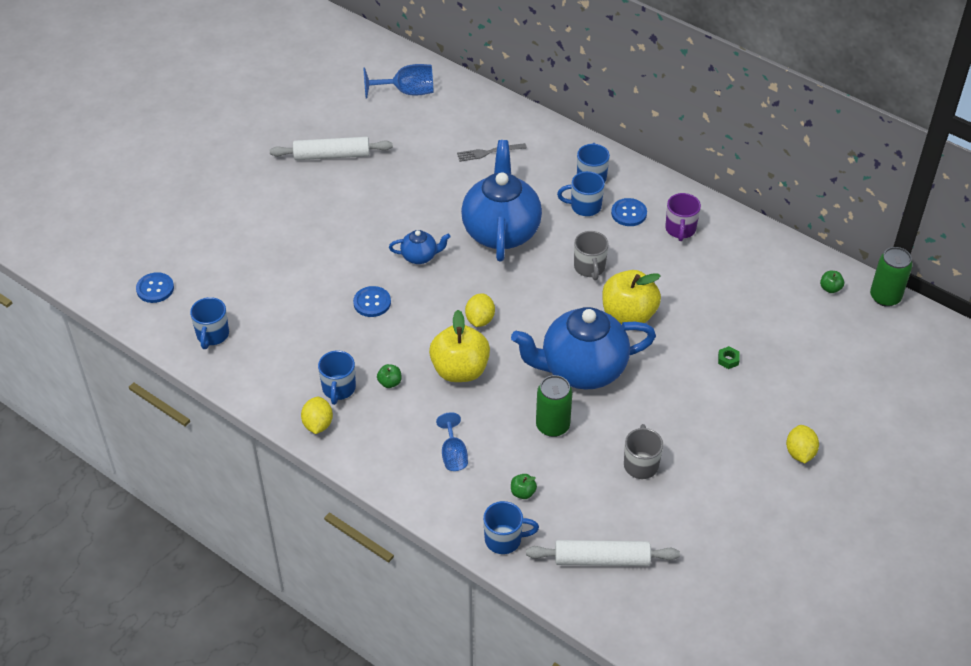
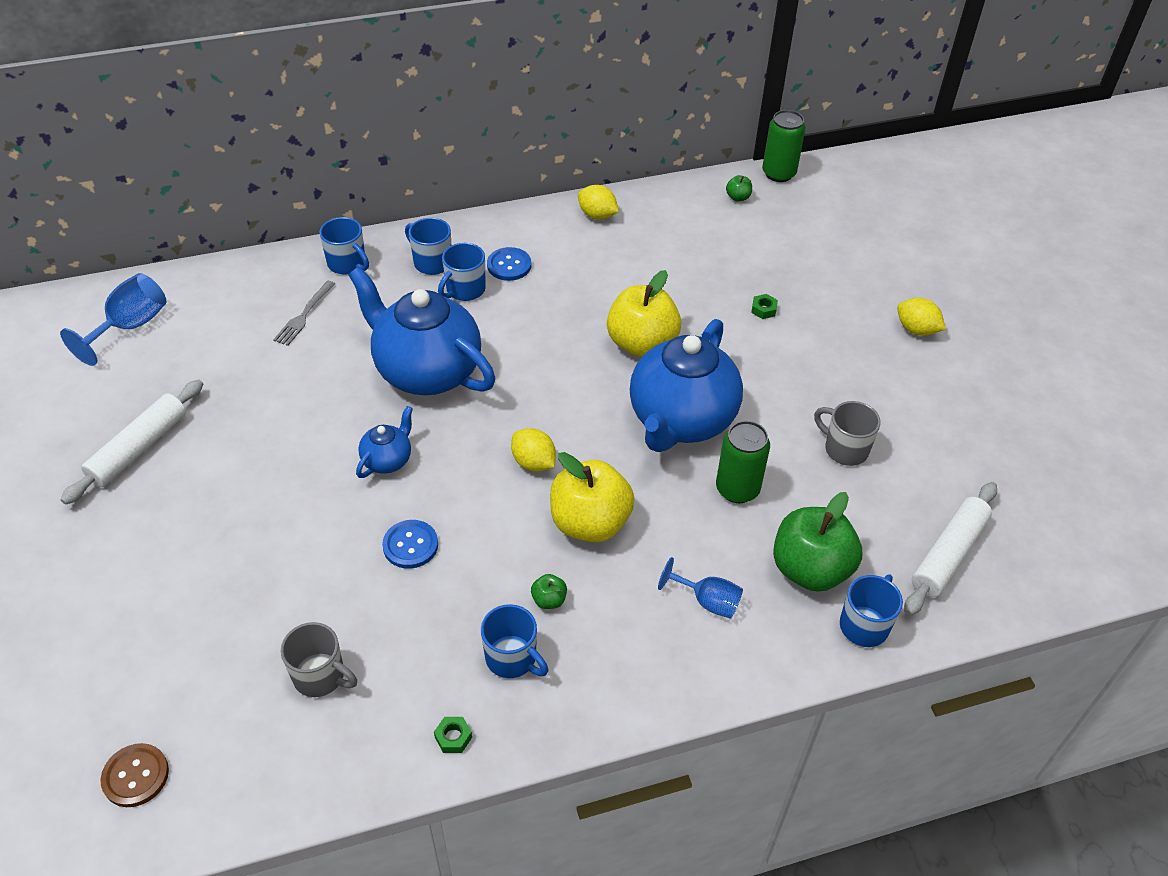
camera: 55 degrees left, 0 degrees up
(155, 289) = (135, 776): blue button -> brown button
(212, 335) = (290, 751): blue mug -> blue mug (347, 264)
(272, 393) = (453, 737): none -> green nut
(318, 424) = (549, 714): yellow lemon -> yellow lemon (597, 215)
(523, 492) = (810, 569): green apple -> green apple, size x2.44
(589, 268) = (550, 335): grey mug -> grey mug (320, 676)
(680, 229) = (569, 244): purple mug -> none

